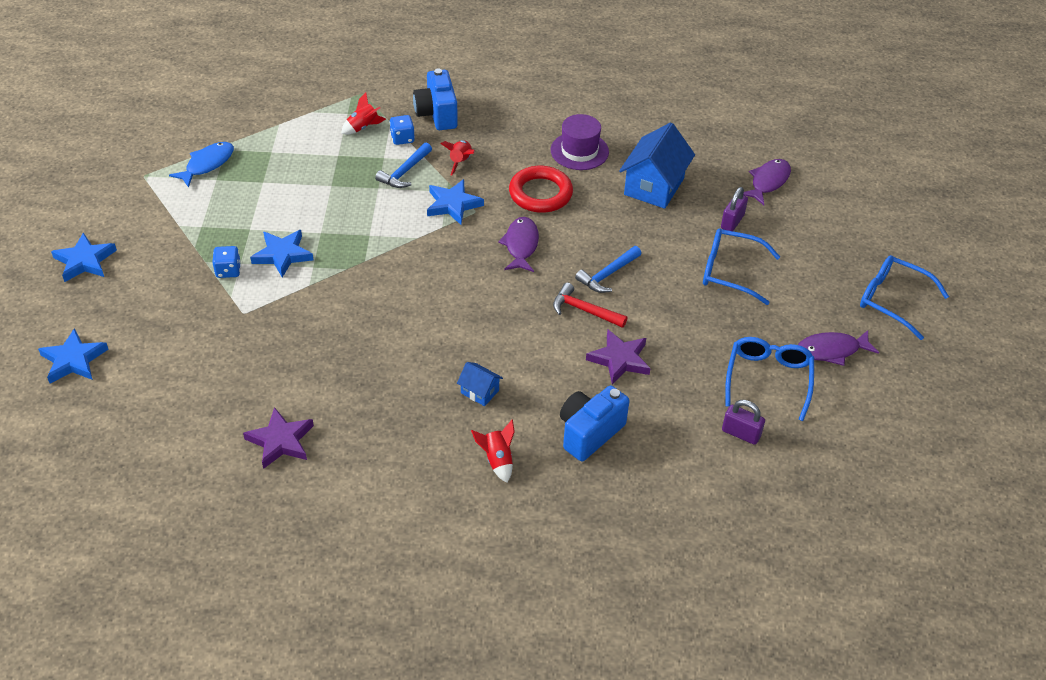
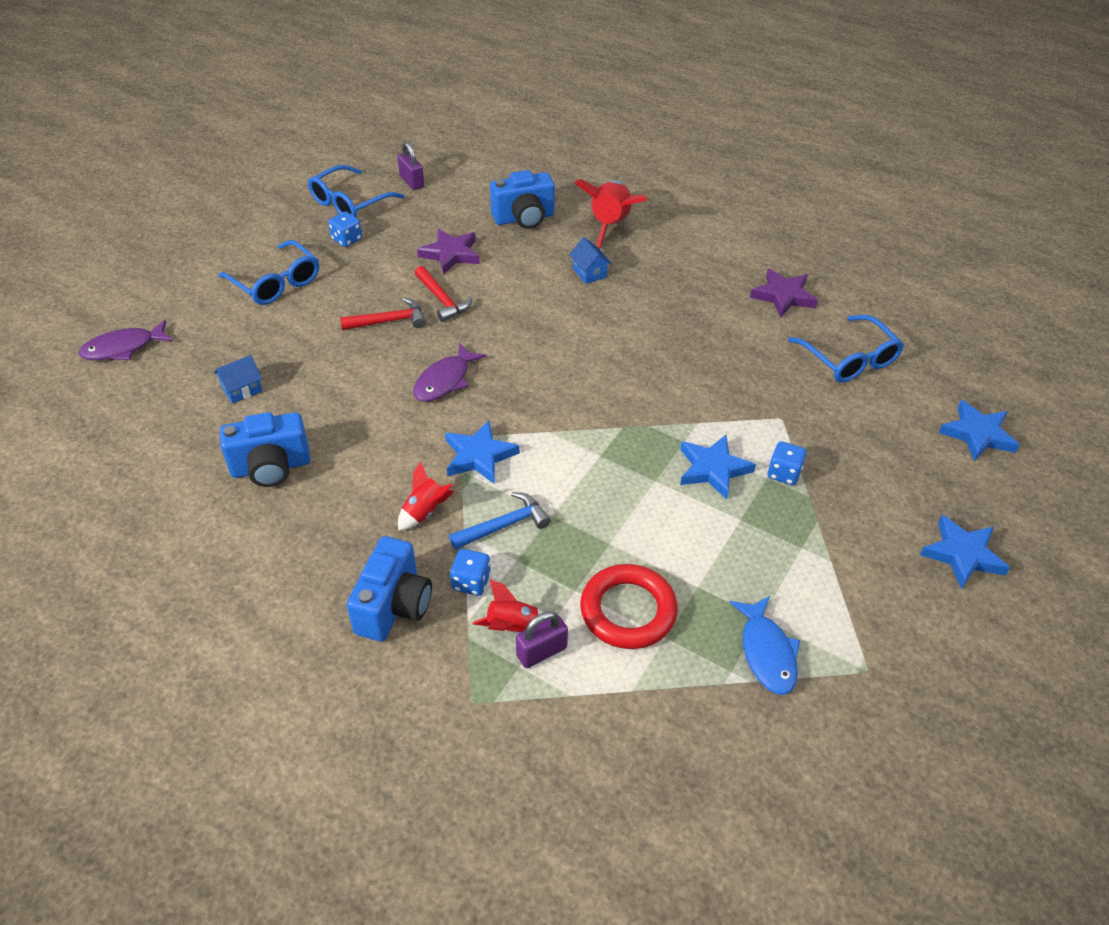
camera: 150 degrees left, 0 degrees up
(207, 164) = (767, 652): blue fish -> blue fish turned 75 degrees counterclockwise
(497, 460) = (610, 226): red rocket -> red rocket, size x1.89
(540, 193) = (370, 430): red ring -> red ring (628, 610)
(579, 151) = (271, 467): purple hat -> blue camera
(607, 275) = (389, 321): blue hammer -> red hammer
(654, 186) = (242, 389): blue house -> blue house, size x0.49
(723, 336) = (347, 239): none -> blue dice
(732, 222) = (214, 324): purple padlock -> purple padlock (541, 652)
(831, 350) = (276, 202): purple fish -> none
(891, 300) = (177, 215): blue glasses -> blue glasses (850, 360)

